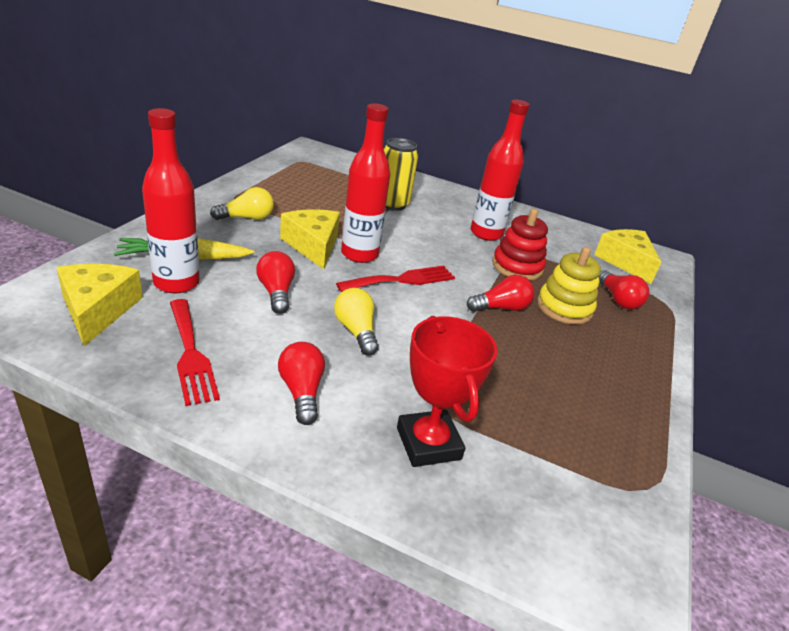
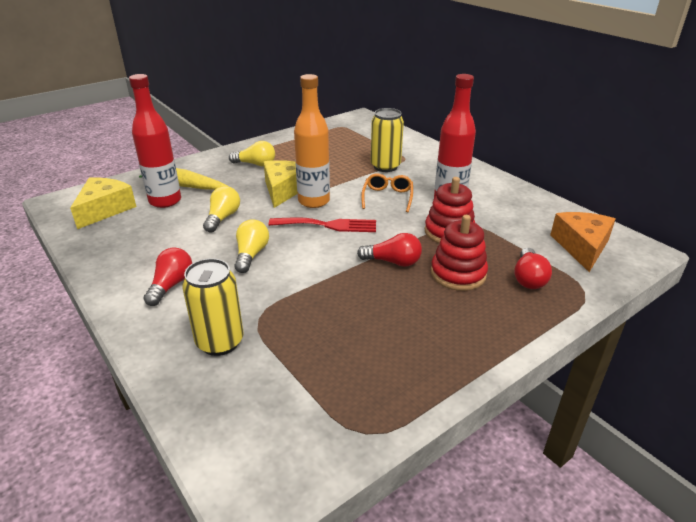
camera: 35 degrees right, 0 degrees up
(191, 354) = (129, 246): red fork -> none
(276, 292) = (223, 218): red light bulb -> yellow light bulb
(359, 254) = (314, 201): red bottle -> orange bottle
(428, 238) = (387, 197): none -> orange glasses
(428, 443) = (220, 342): red trophy -> yellow can
(564, 308) = (458, 274): yellow stacking toy -> red stacking toy
(625, 262) = (581, 247): yellow cheese -> orange cheese

